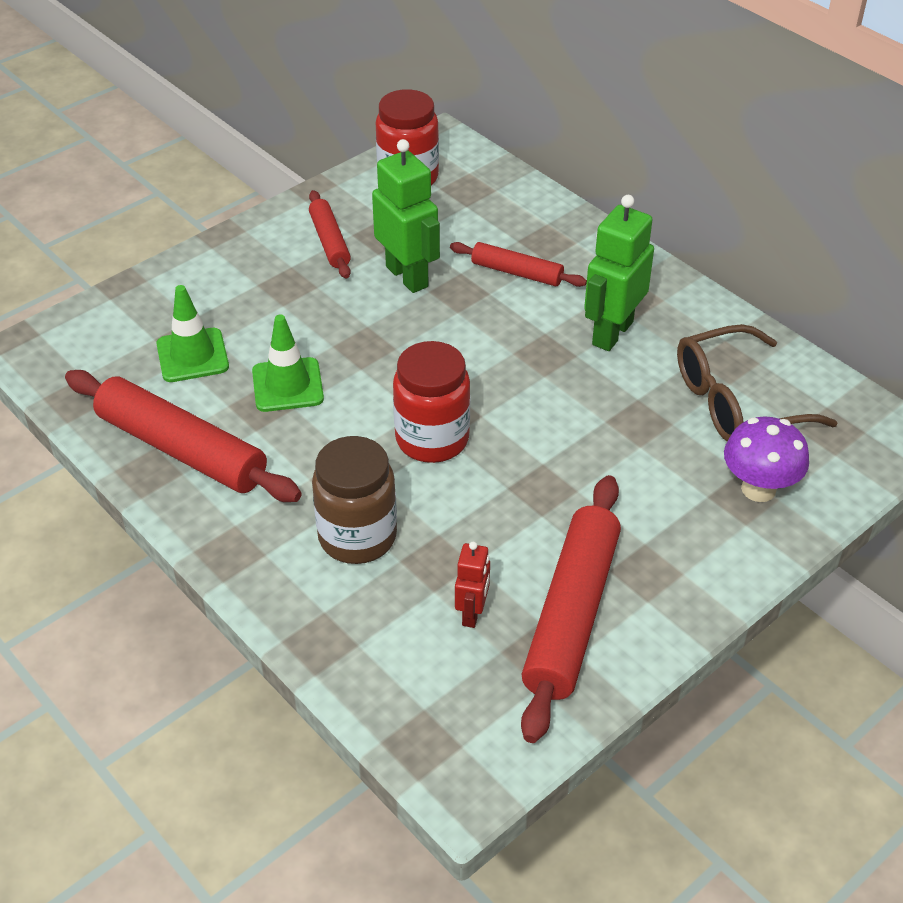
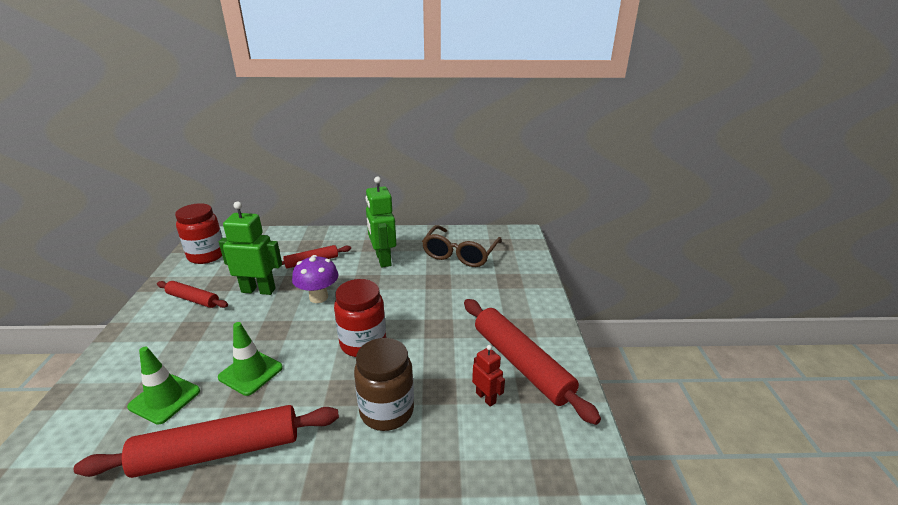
camera: 50 degrees left, 15 degrees down
(758, 489) = (509, 274): purple mushroom -> purple mushroom (318, 297)

